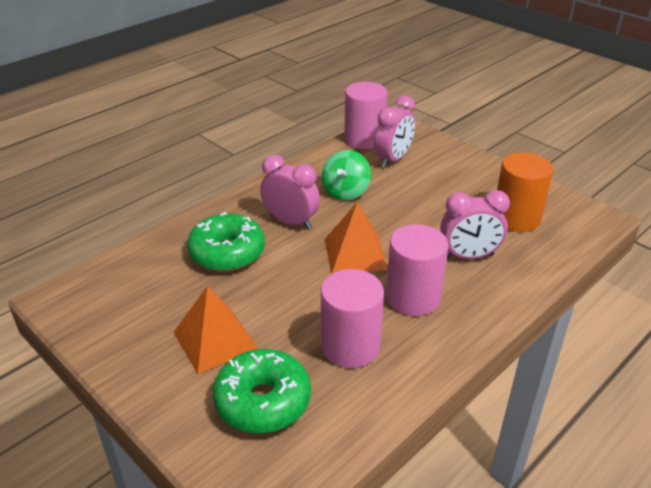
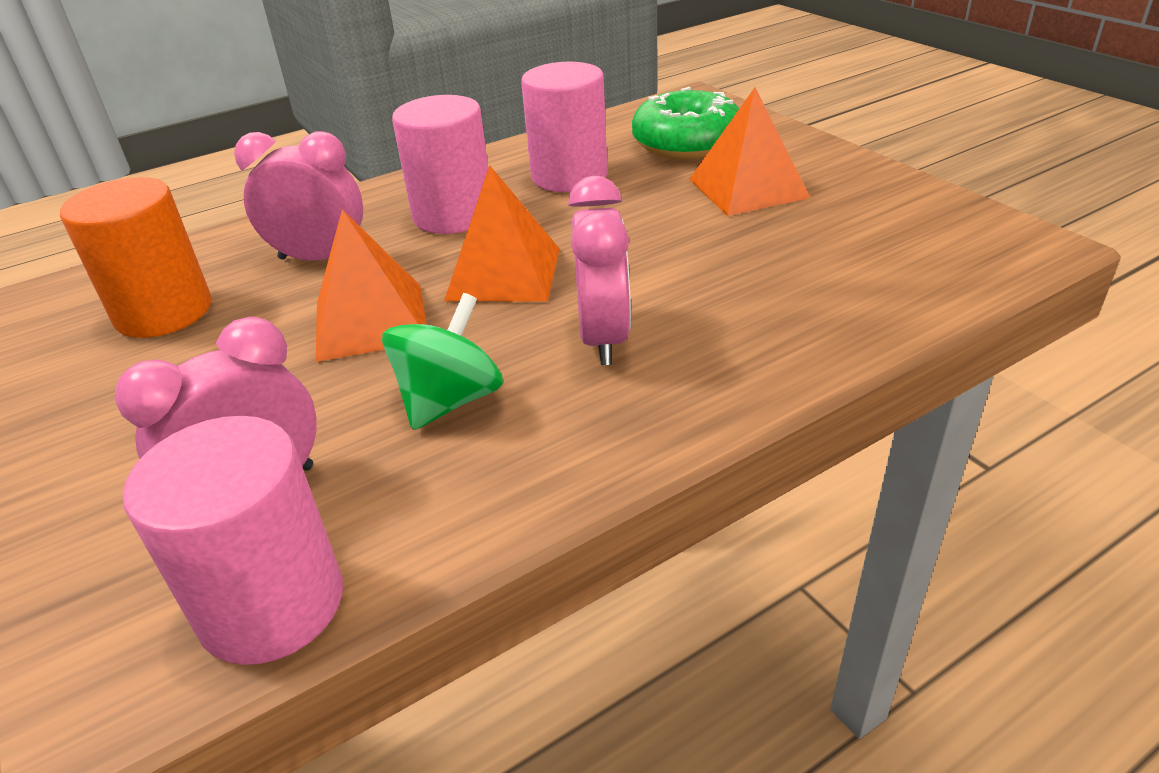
camera: 165 degrees left, 0 degrees up
(227, 253) = (739, 290): green donut -> none
(291, 222) = (603, 338): pink clock -> pink clock turned 135 degrees counterclockwise
(406, 221) = (370, 321): none -> orange pyramid

